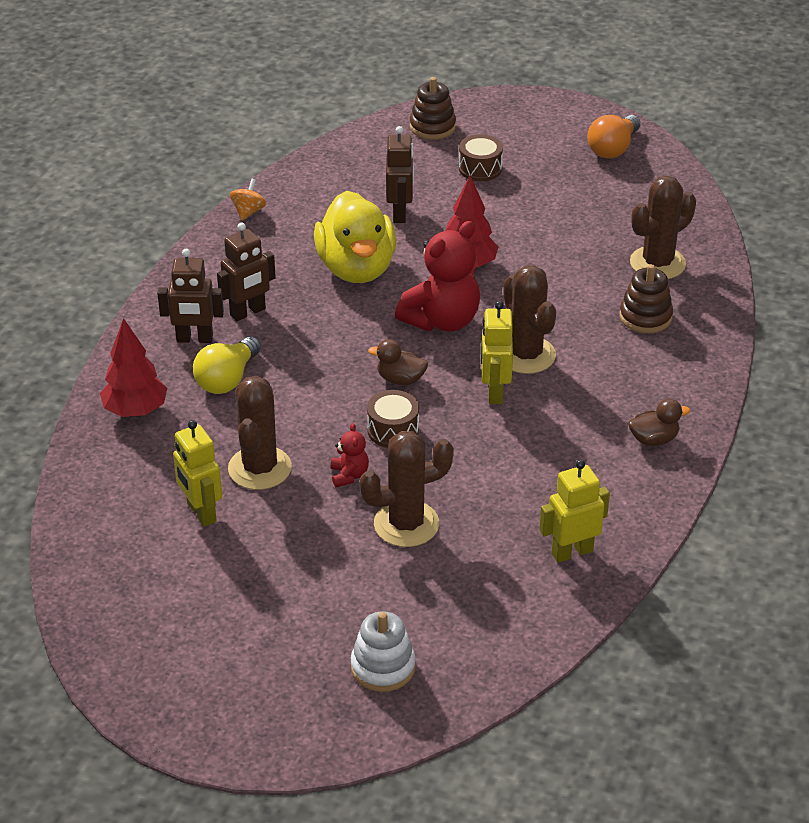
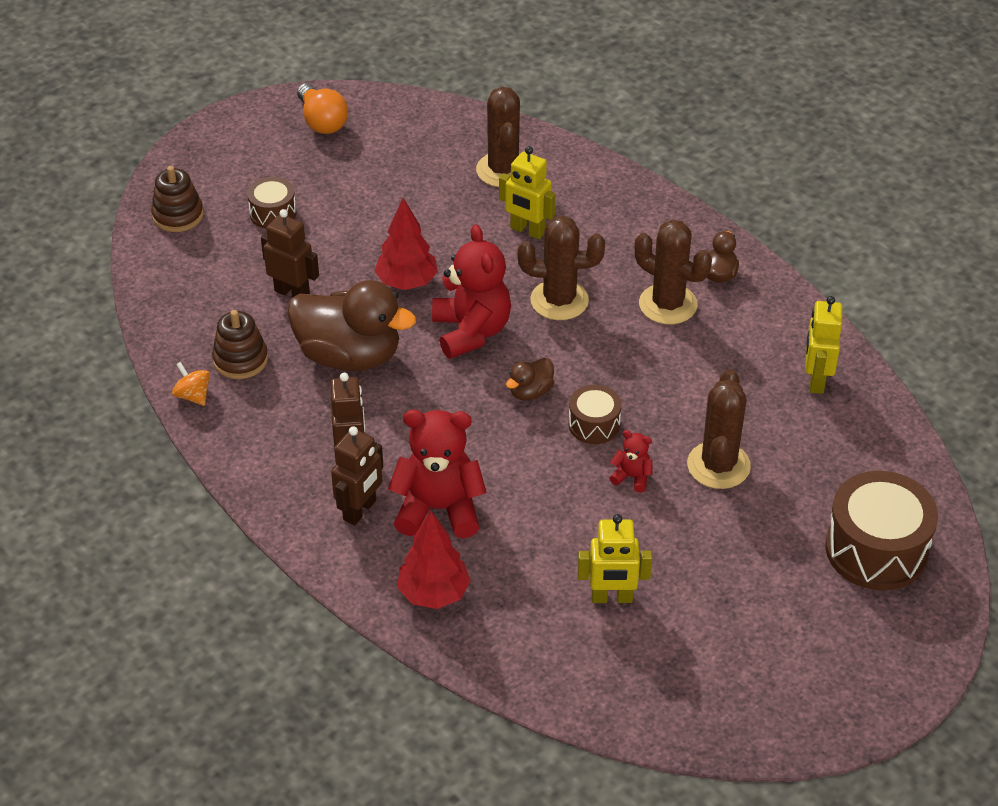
camera: 60 degrees left, 5 degrees up
(227, 379) = (439, 509): yellow light bulb -> red teddy bear
(260, 468) = (580, 534): brown cactus -> brown cactus (668, 304)
(356, 268) = (349, 356): yellow duck -> brown duck
(383, 667) = (876, 549): white stacking toy -> brown drum
(494, 392) = (592, 340): yellow robot -> yellow robot (527, 230)
(645, 317) = (566, 209): brown stacking toy -> brown stacking toy (240, 360)

